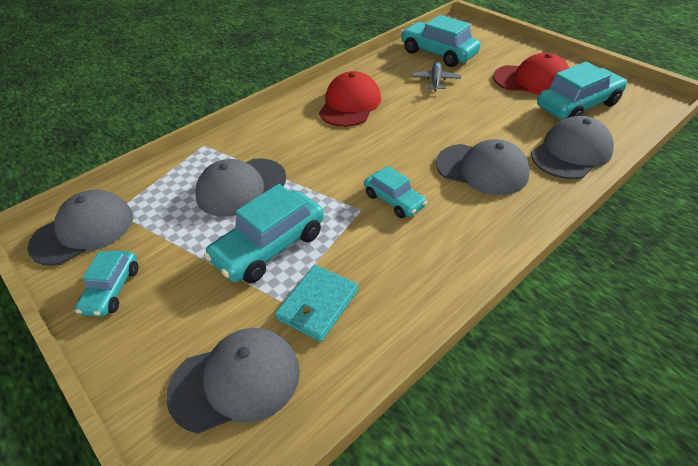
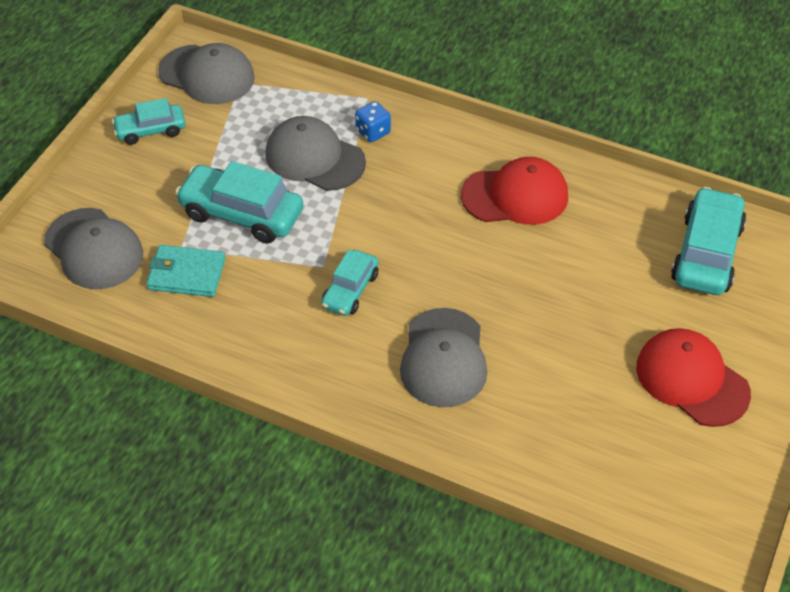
camera: 65 degrees right, 5 degrees up
(240, 151) = (373, 132): none -> blue dice
(435, 81) = (624, 268): grey plane -> none
(532, 80) = (692, 380): red cap -> red cap turned 150 degrees clockwise
(571, 152) = (523, 445): grey cap -> none
(577, 105) = (647, 443): turquoise car -> none

